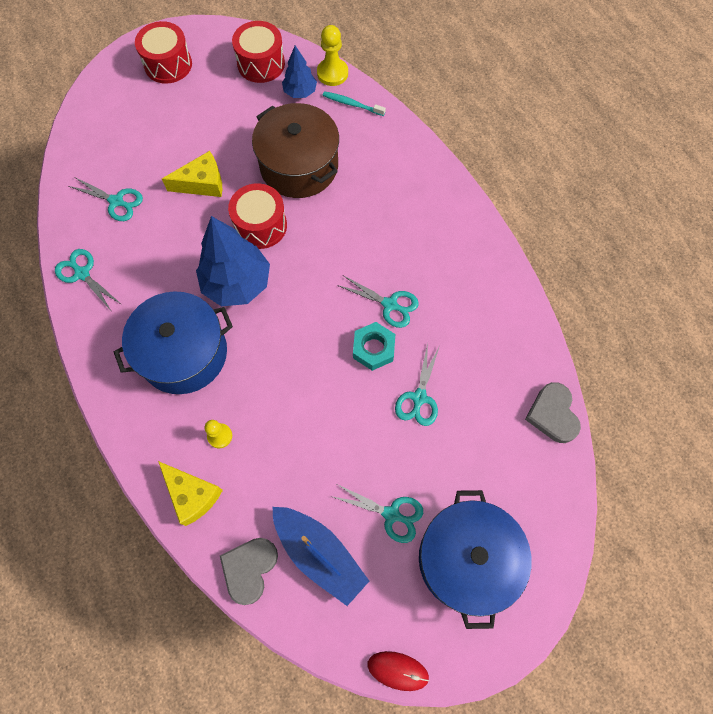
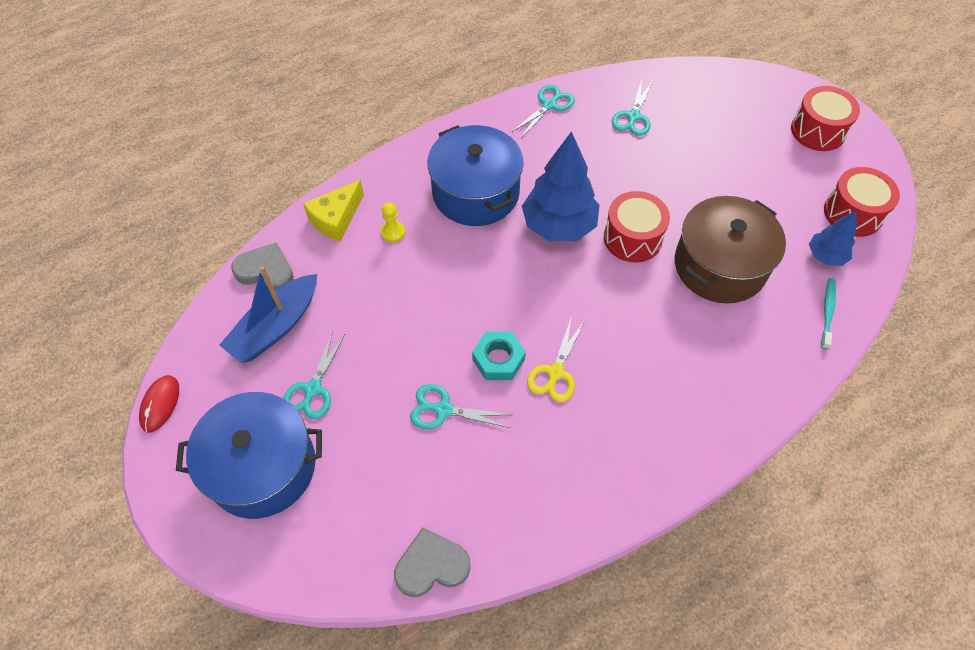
camera: 85 degrees right, 10 degrees down
(202, 183) = (673, 181): yellow cheese -> none
(332, 73) = (867, 287): yellow pawn -> none
(390, 305) = (555, 373): turquoise scissors -> yellow scissors

